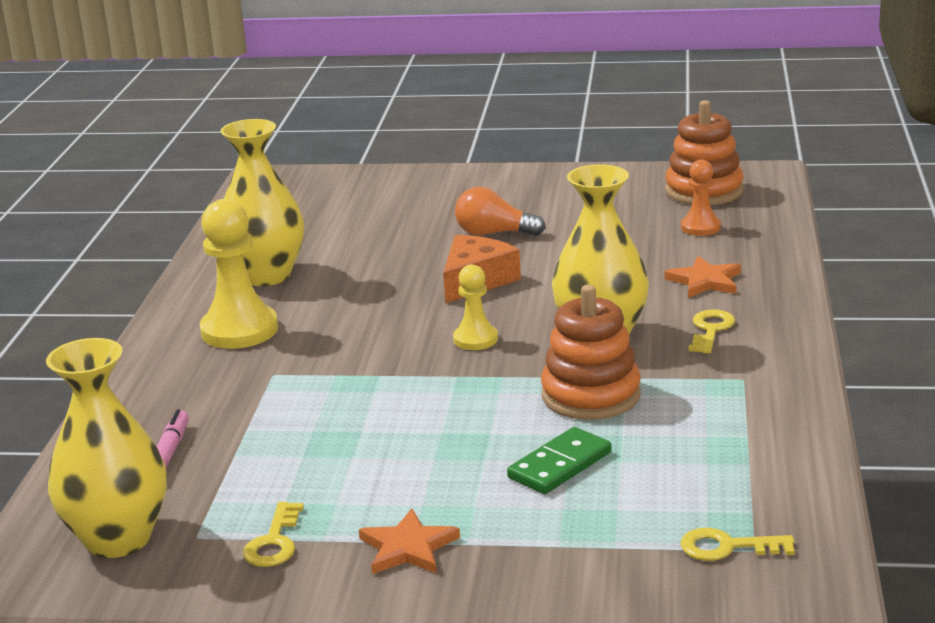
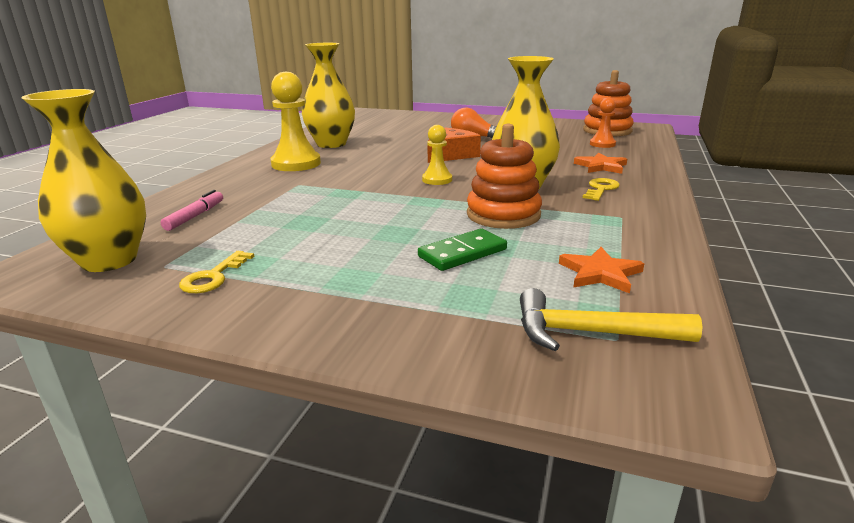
camera: 10 degrees right, 0 degrees up
(408, 548) = (310, 295): orange star -> orange star (600, 273)
(727, 547) = (591, 333): yellow key -> yellow hammer

